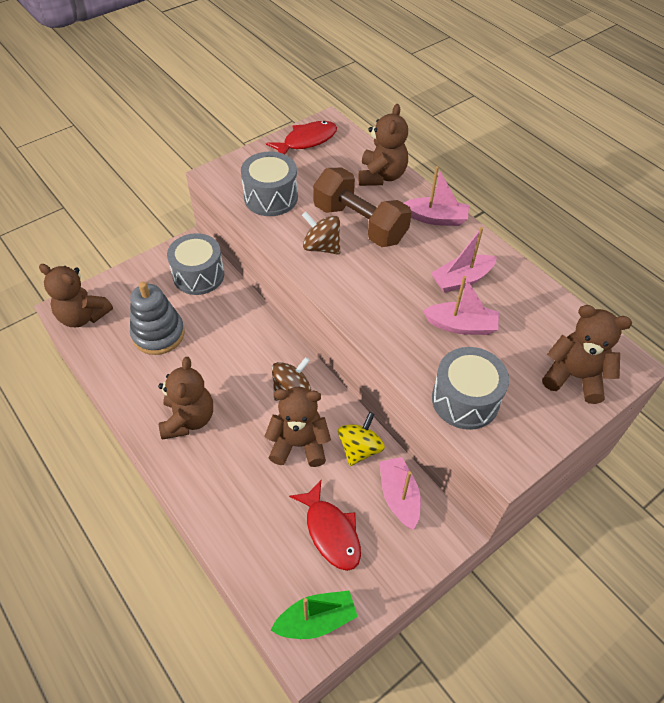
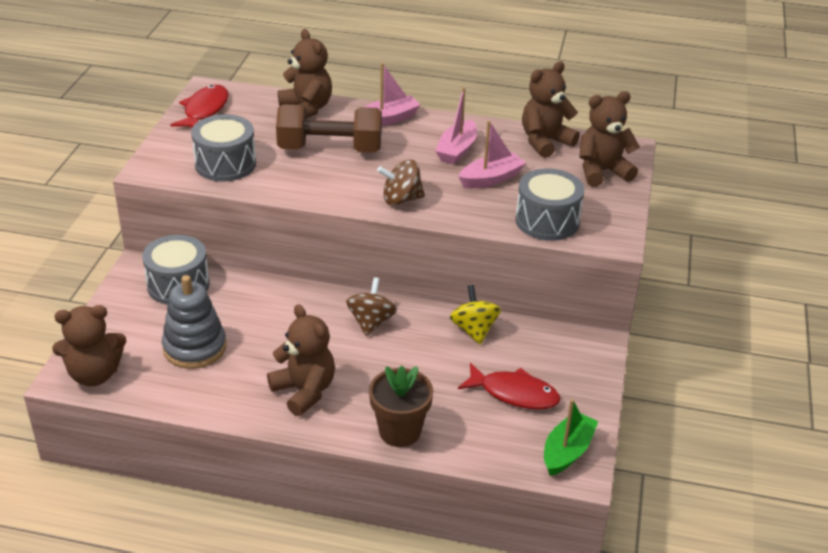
camera: 40 degrees left, 15 degrees down
(215, 503) = (399, 431): none -> brown flower pot
(299, 444) = (422, 354): brown teddy bear -> brown teddy bear (545, 142)
(321, 247) = (317, 178): brown spinning top -> brown spinning top (401, 199)
(399, 496) = (538, 342): pink boat -> none

